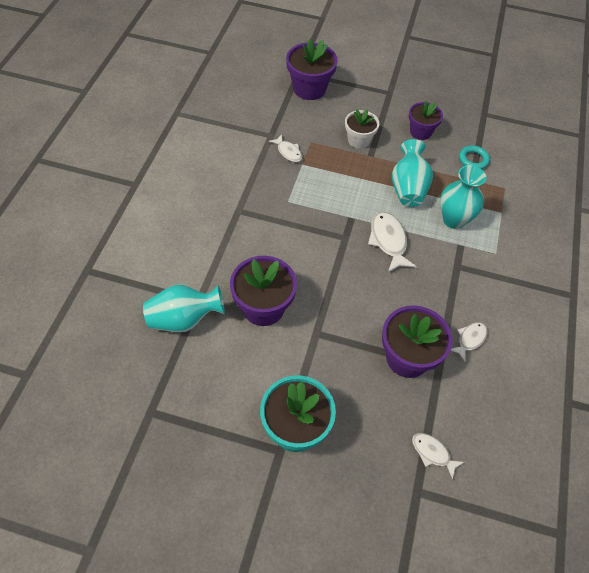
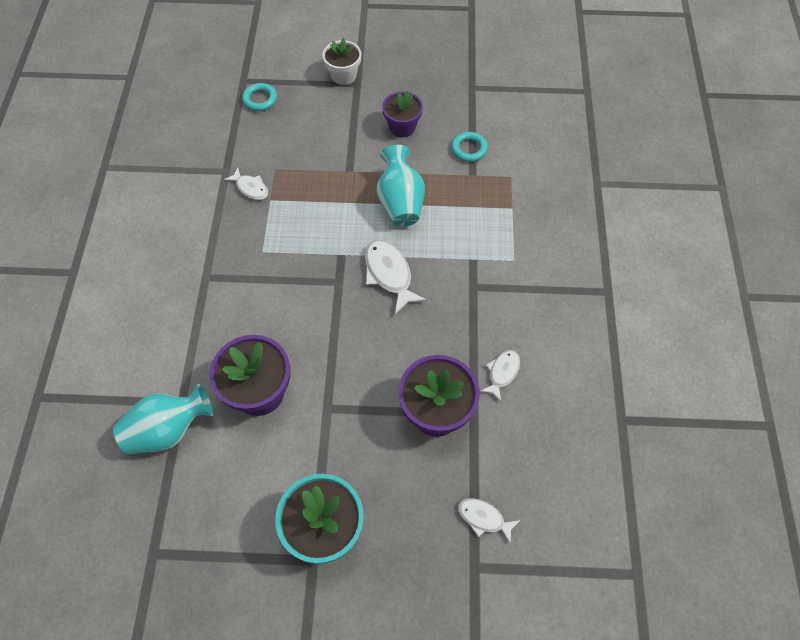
camera: 10 degrees left, 5 degrees up
(309, 89) = (260, 99): purple flower pot -> turquoise ring
(358, 140) = (331, 154): white flower pot -> white flower pot (343, 75)
(454, 219) = (459, 230): turquoise vase -> none

